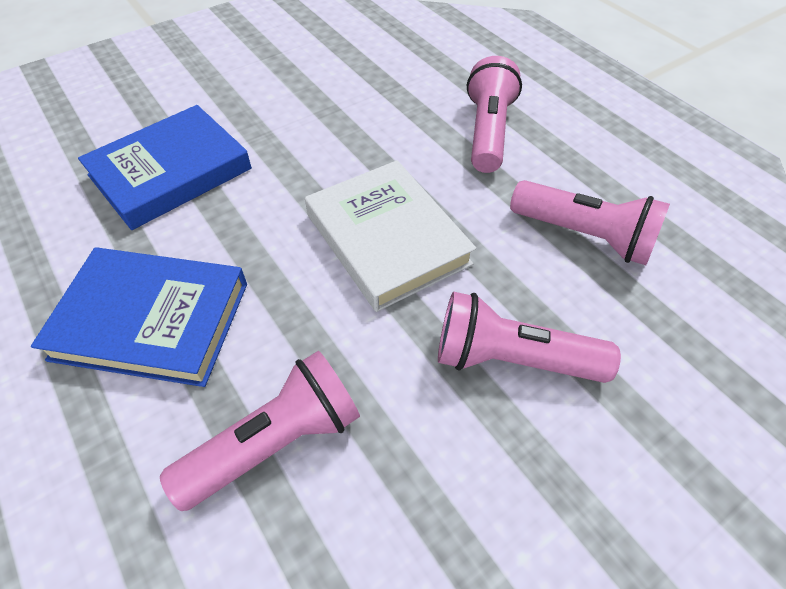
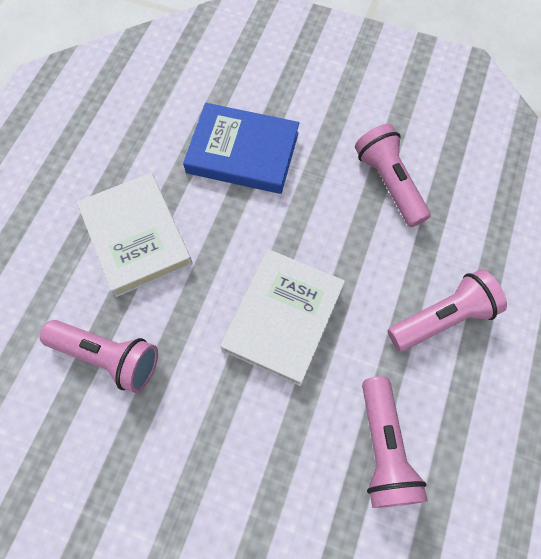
camera: 55 degrees right, 15 degrees up
(151, 321) = (136, 237): blue book -> white book
(512, 359) = (242, 454): pink flashlight -> pink flashlight (389, 183)

